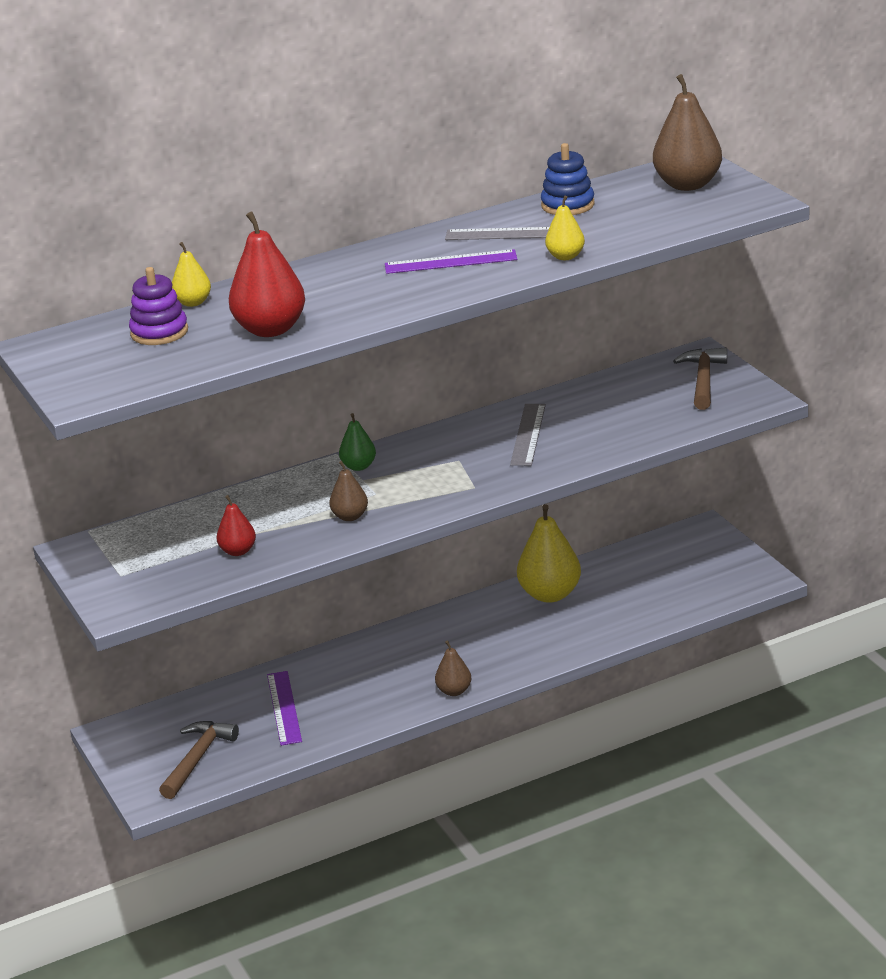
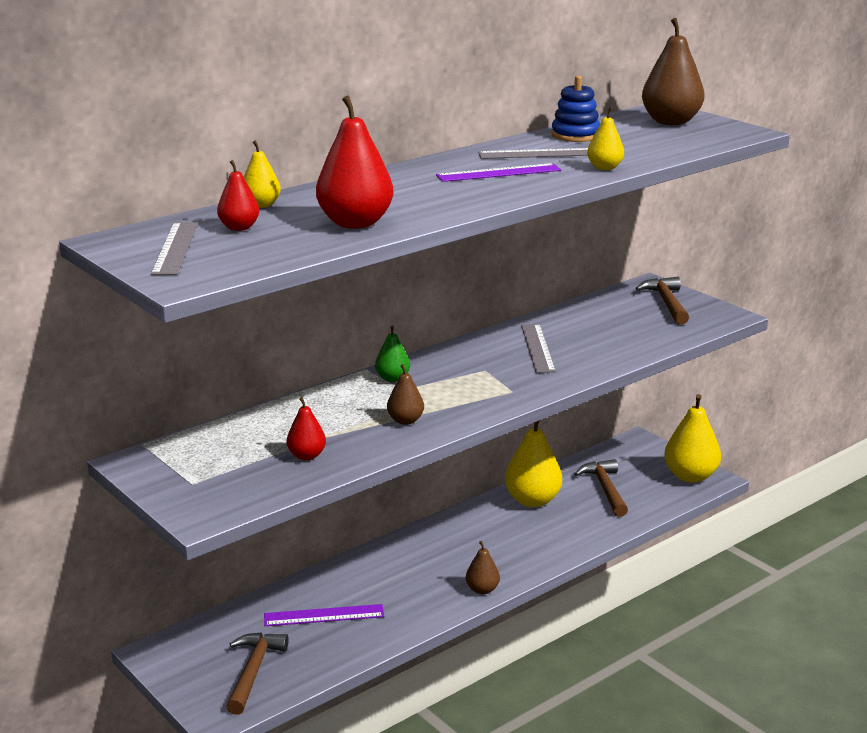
camera: 15 degrees left, 5 degrees down
(90, 357) = (175, 248): none -> grey ruler
(159, 332) = (239, 228): purple stacking toy -> red pear
(284, 708) = (324, 615): purple ruler -> purple ruler turned 75 degrees counterclockwise
(637, 585) = (605, 489): none -> brown hammer
(741, 575) = (690, 476): none -> yellow pear

